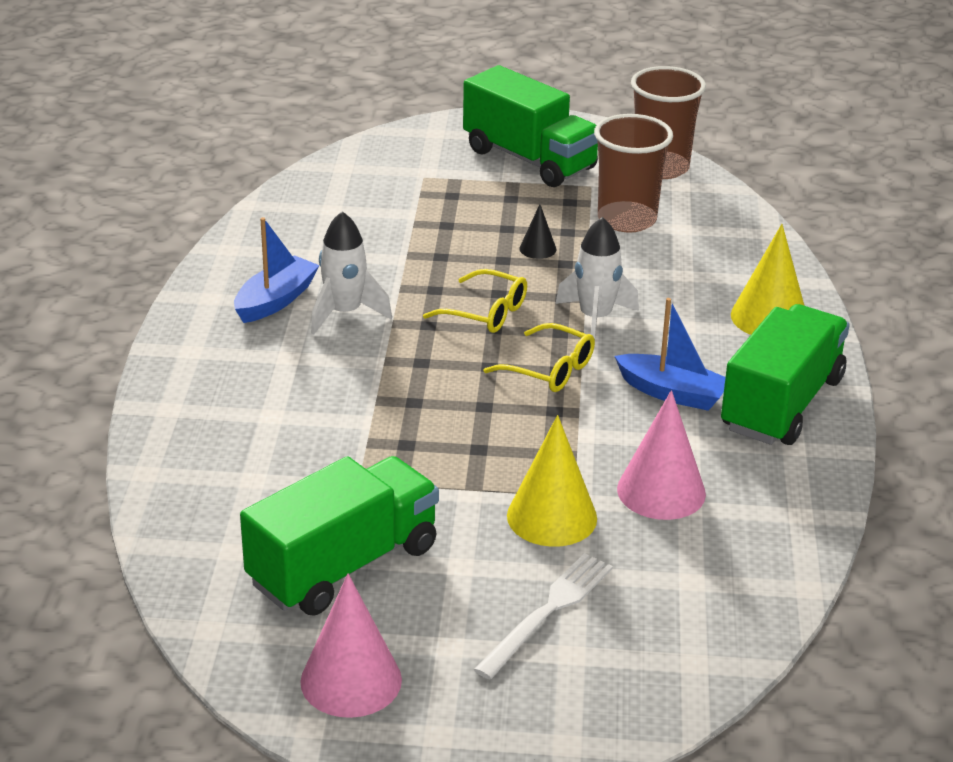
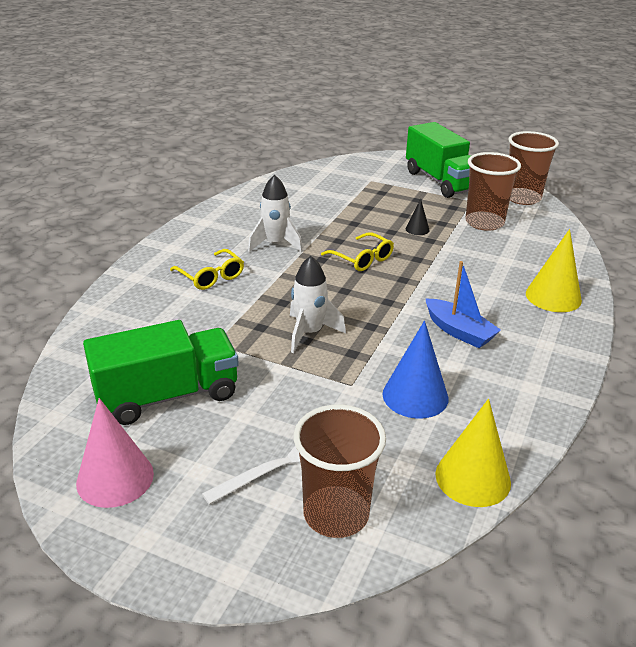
camera: 20 degrees right, 0 degrees up
(276, 300) = (240, 230): blue boat -> none
(550, 370) = (383, 300): yellow glasses -> yellow glasses (211, 277)
(552, 517) = (327, 396): yellow cone -> yellow cone (473, 478)
(595, 319) = (431, 275): white rocket -> white rocket (309, 333)
(644, 651) = (336, 514): none -> brown cup
(661, 491) = (415, 396): pink cone -> blue cone
(782, 404) = (535, 355): green truck -> none

